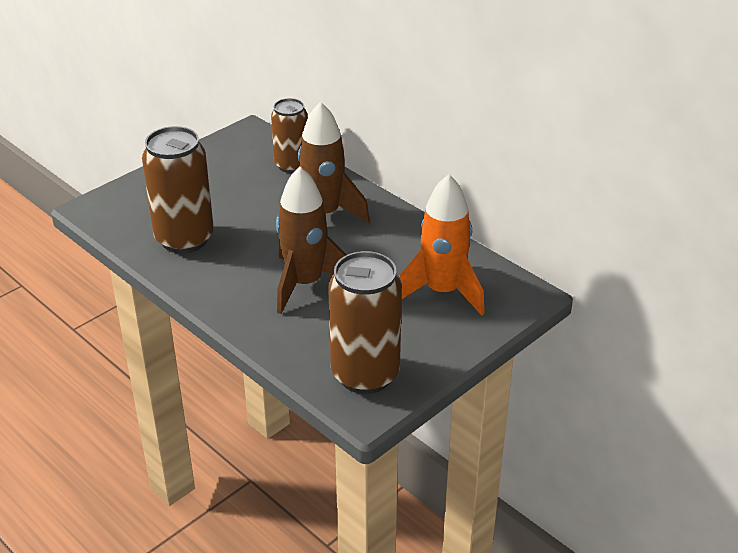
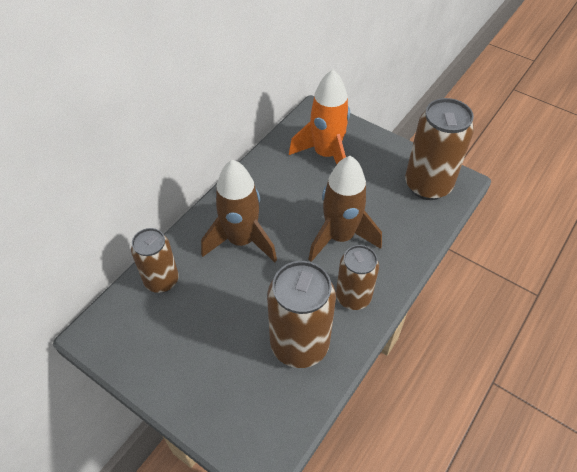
camera: 100 degrees left, 15 degrees up
(221, 281) = (353, 297): none -> brown can

